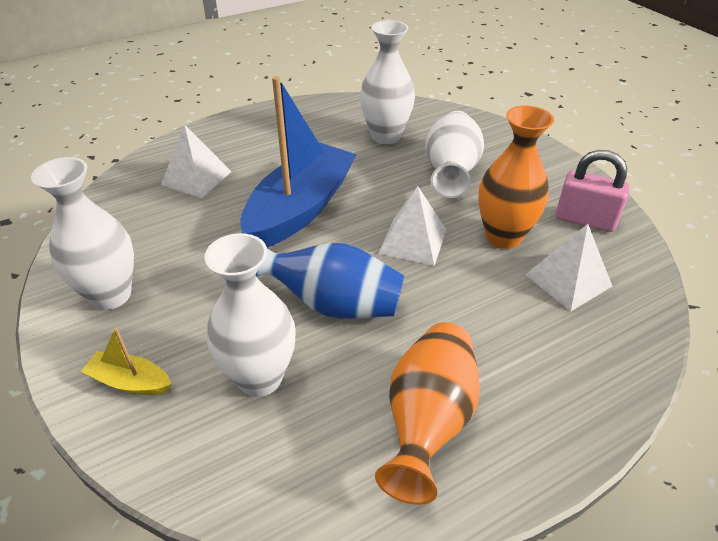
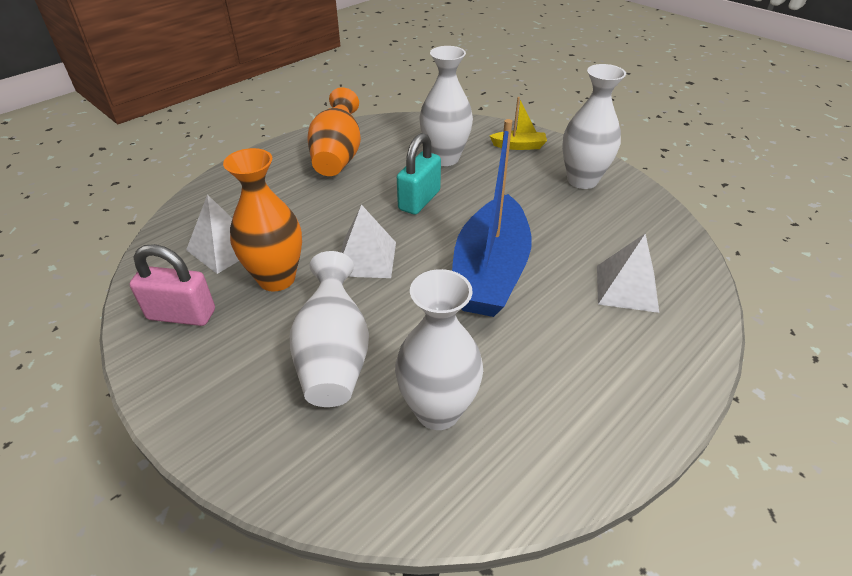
camera: 165 degrees right, 0 degrees up
(331, 304) = (419, 200): blue vase -> turquoise padlock

